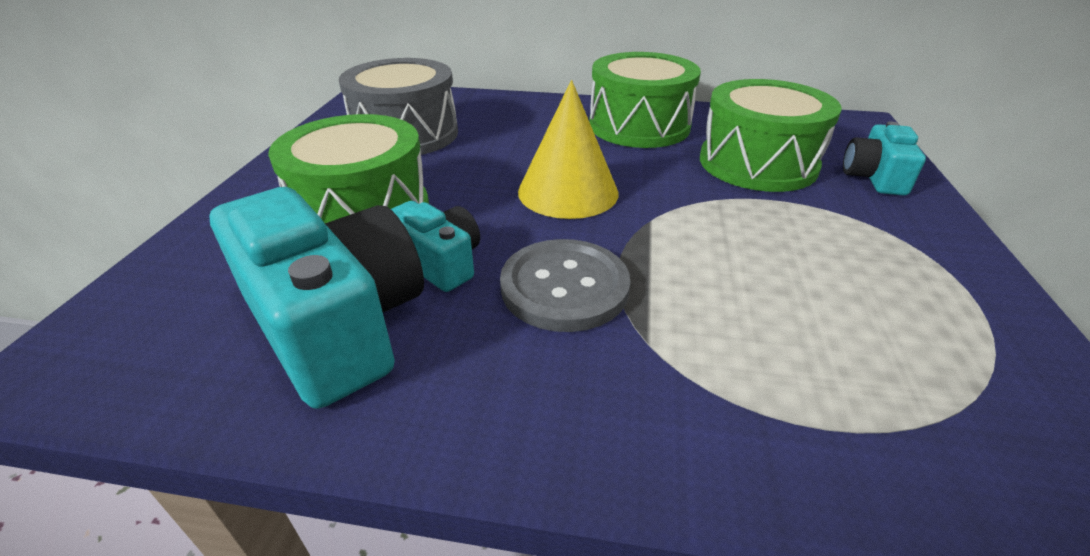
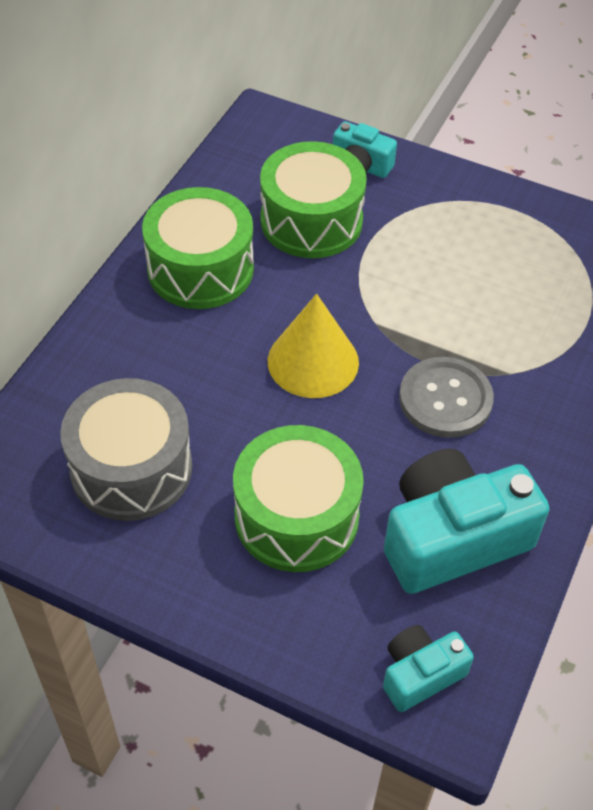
camera: 75 degrees left, 15 degrees up
(439, 262) = (394, 468): turquoise camera -> turquoise camera (420, 674)

